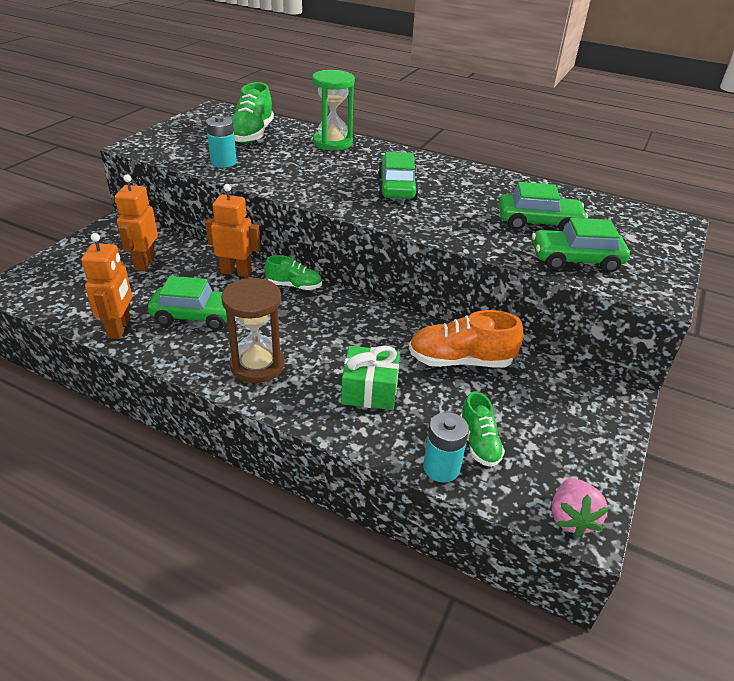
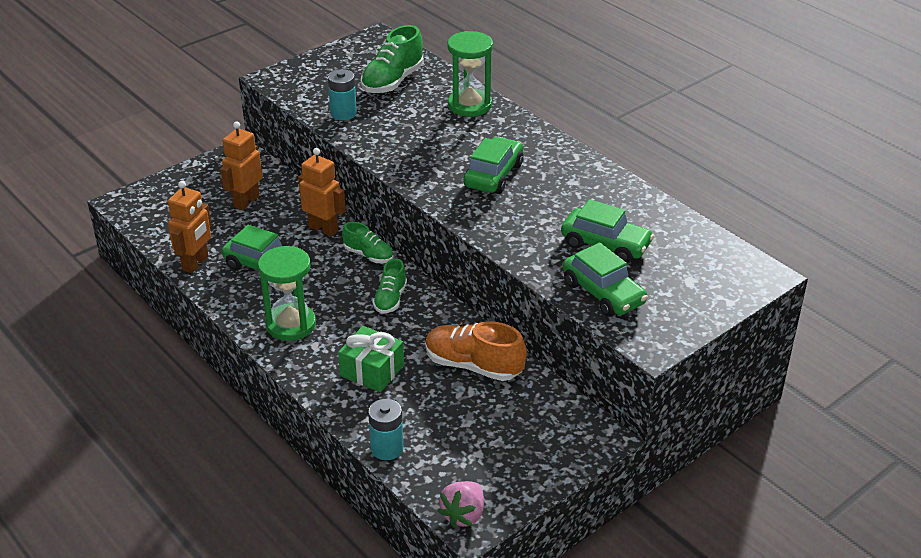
camera: 25 degrees right, 0 degrees up
(257, 365) = (291, 324): brown hourglass -> green hourglass
(479, 442) = (434, 438): green shoe -> green shoe (390, 299)
(575, 260) = (603, 293): green car -> green car turned 150 degrees counterclockwise

